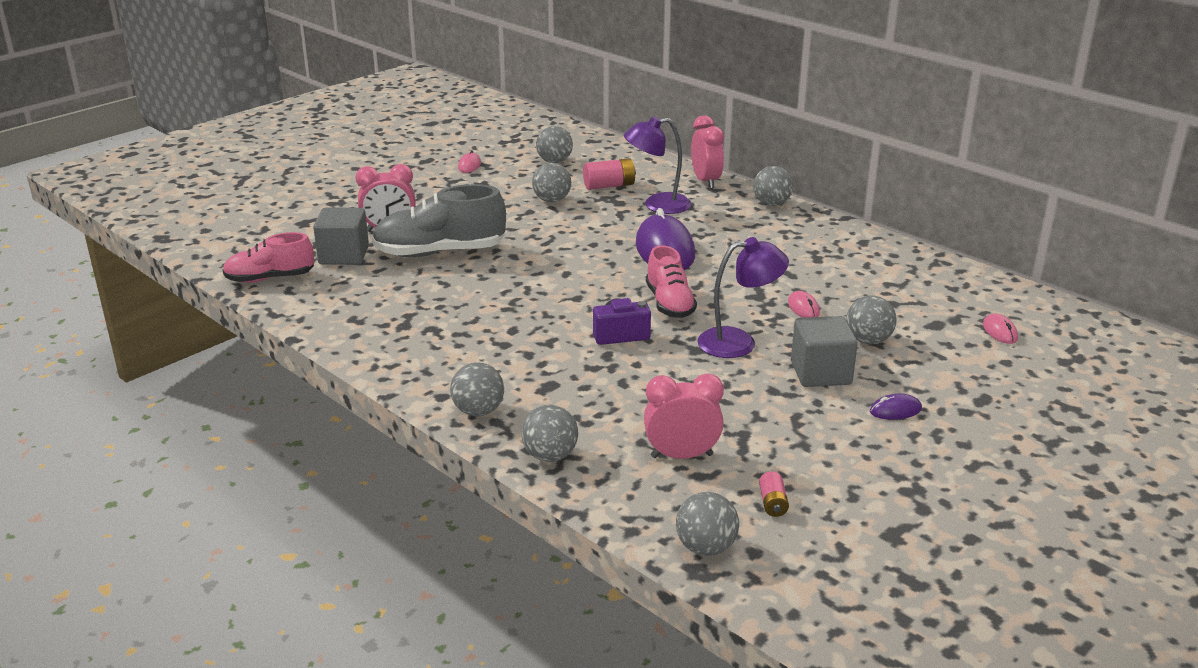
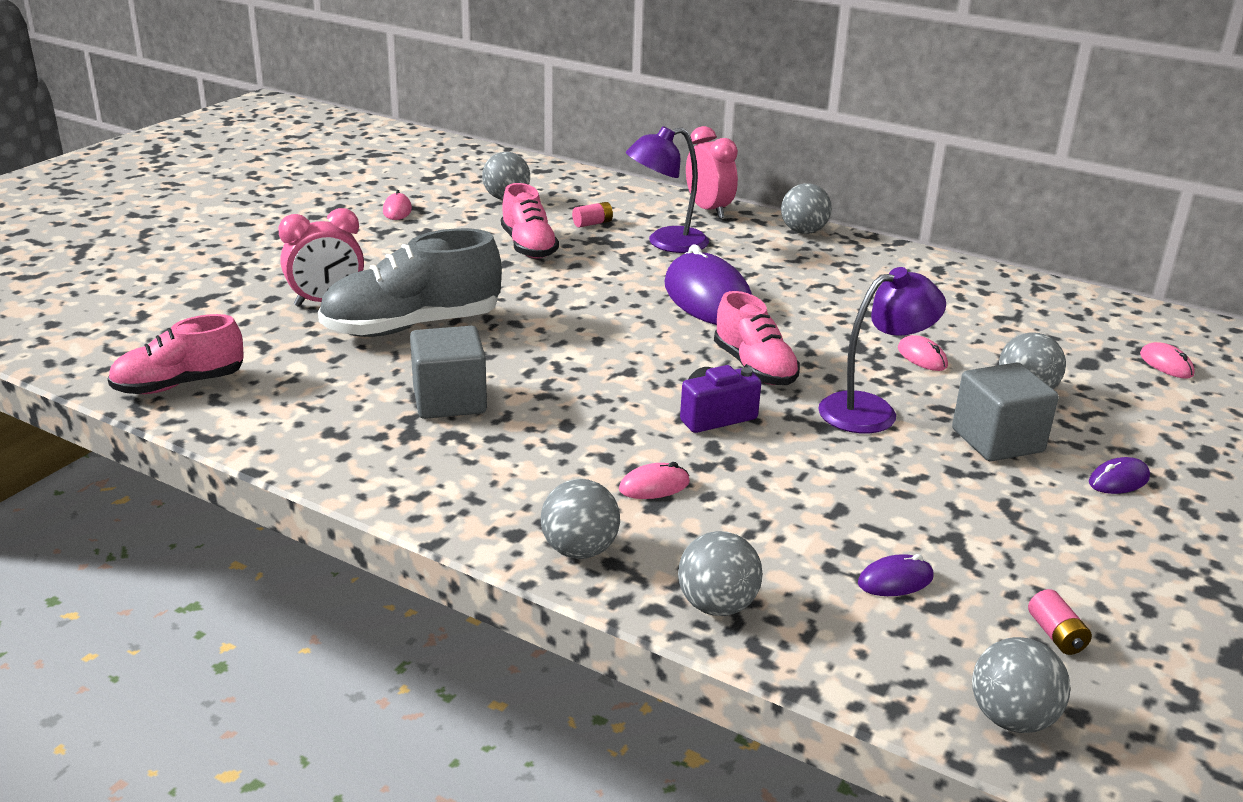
camera: 15 degrees left, 0 degrees up
(344, 255) = (276, 342): grey cube -> grey cube (449, 400)
(550, 377) = (654, 486): none -> pink mouse
(552, 200) = (528, 246): grey ball -> pink shoe
(609, 186) = (592, 223): pink battery -> pink battery, size x0.59
(681, 456) = (895, 580): pink clock -> purple mouse

